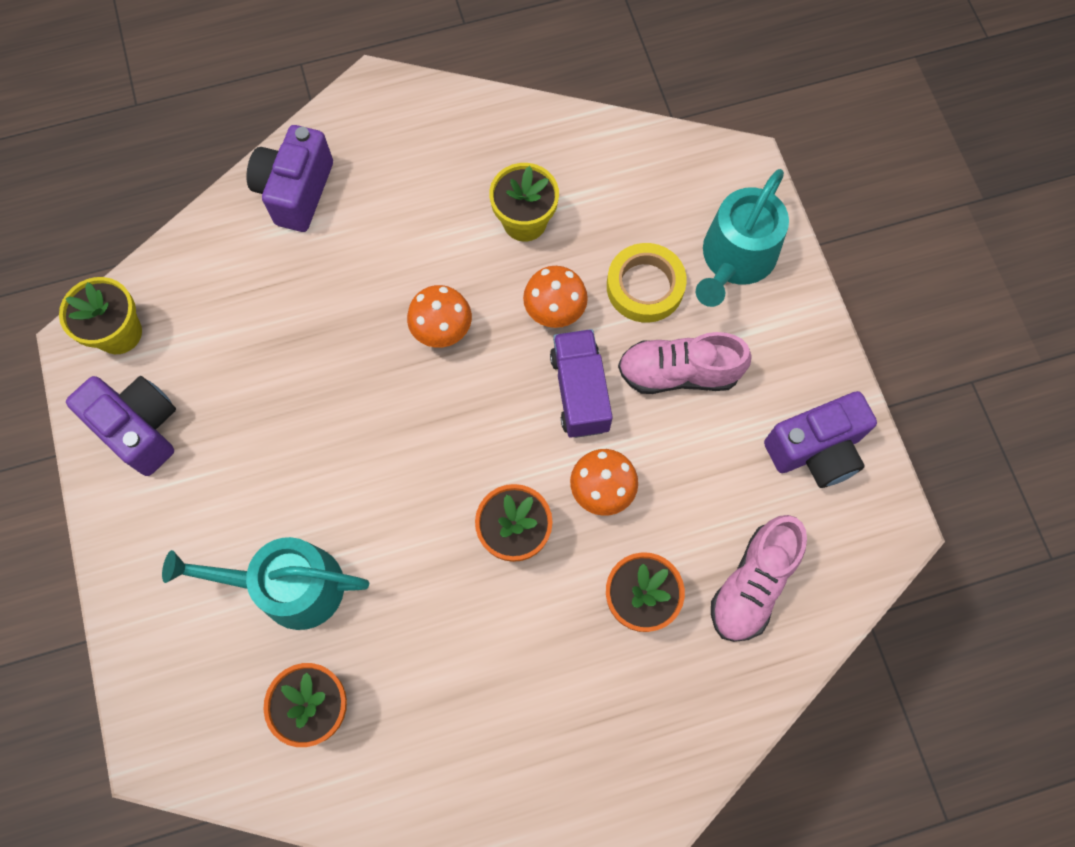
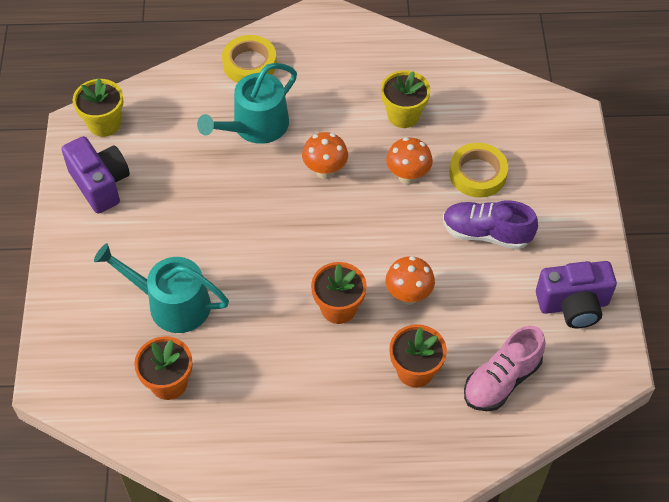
camera: 15 degrees right, 15 degrees down
(296, 191) = (249, 64): purple camera -> yellow tape
(580, 392) = (411, 229): purple truck -> none
(678, 373) = (486, 233): pink shoe -> purple shoe
(735, 259) = (548, 171): turquoise watering can -> turquoise watering can (255, 126)

